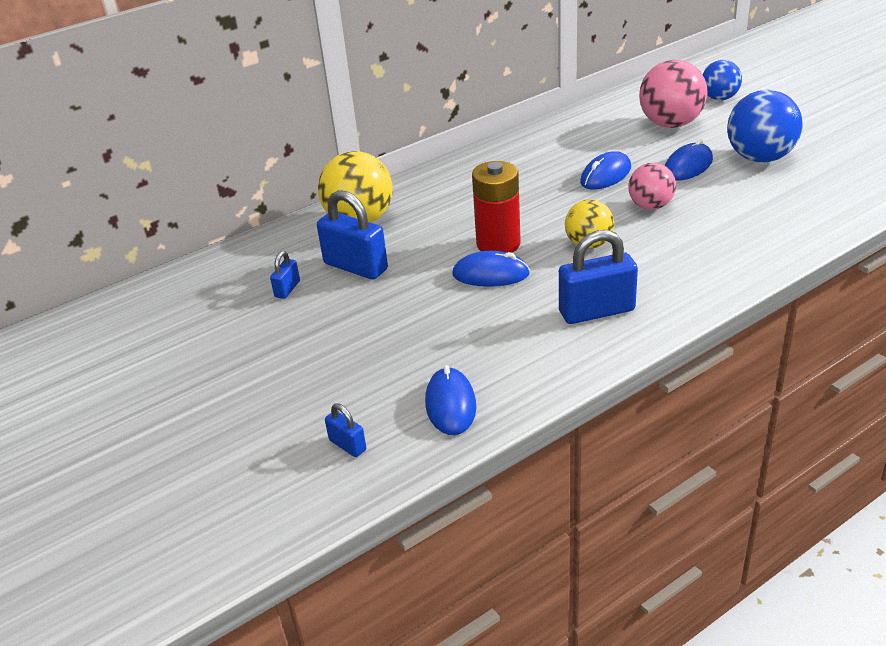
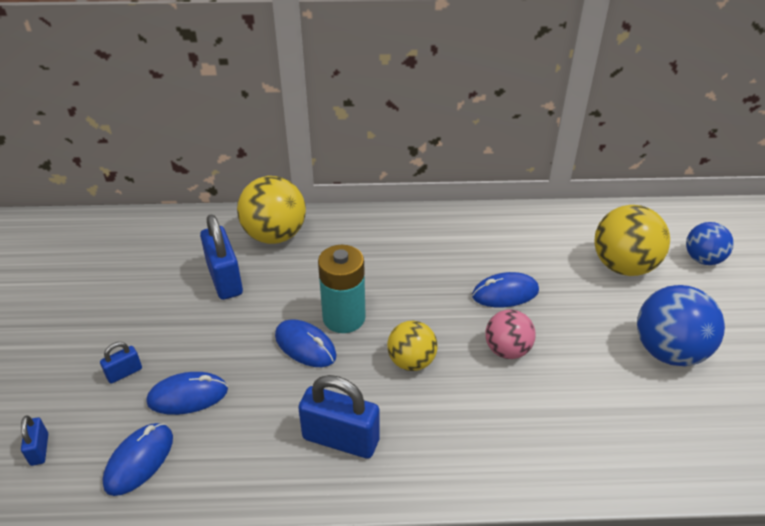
camera: 30 degrees right, 5 degrees up
(287, 289) = (162, 273): blue padlock -> blue padlock (124, 373)
(498, 244) = (344, 318): red battery -> turquoise battery
(670, 124) = (623, 266): pink ball -> yellow ball
(687, 166) = (588, 323): blue mouse -> blue mouse (188, 396)

